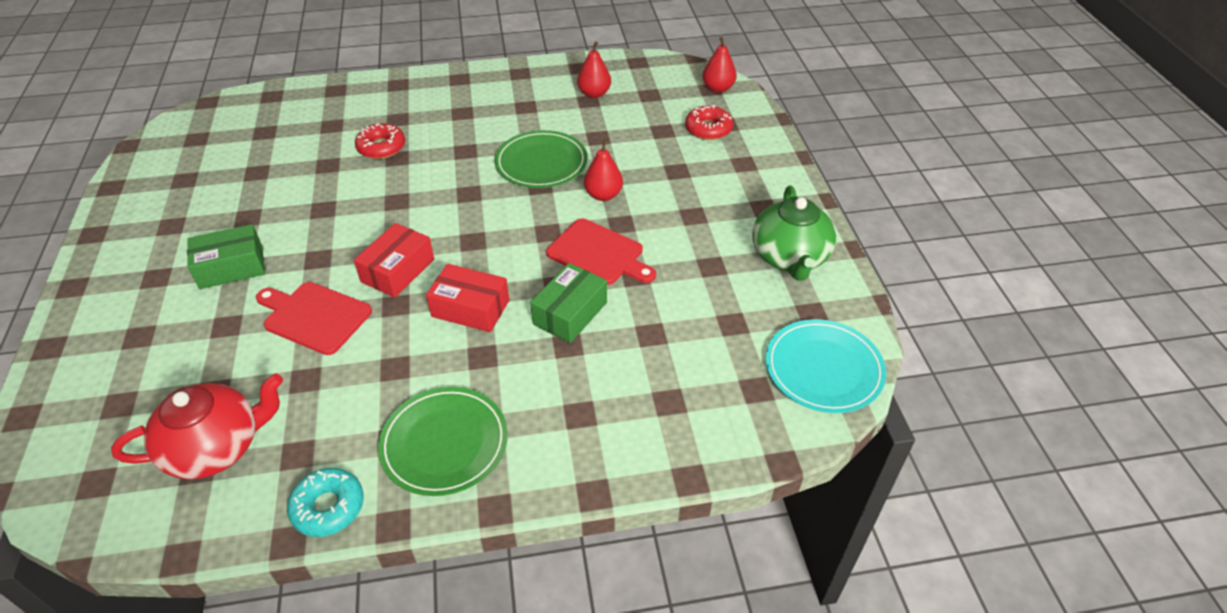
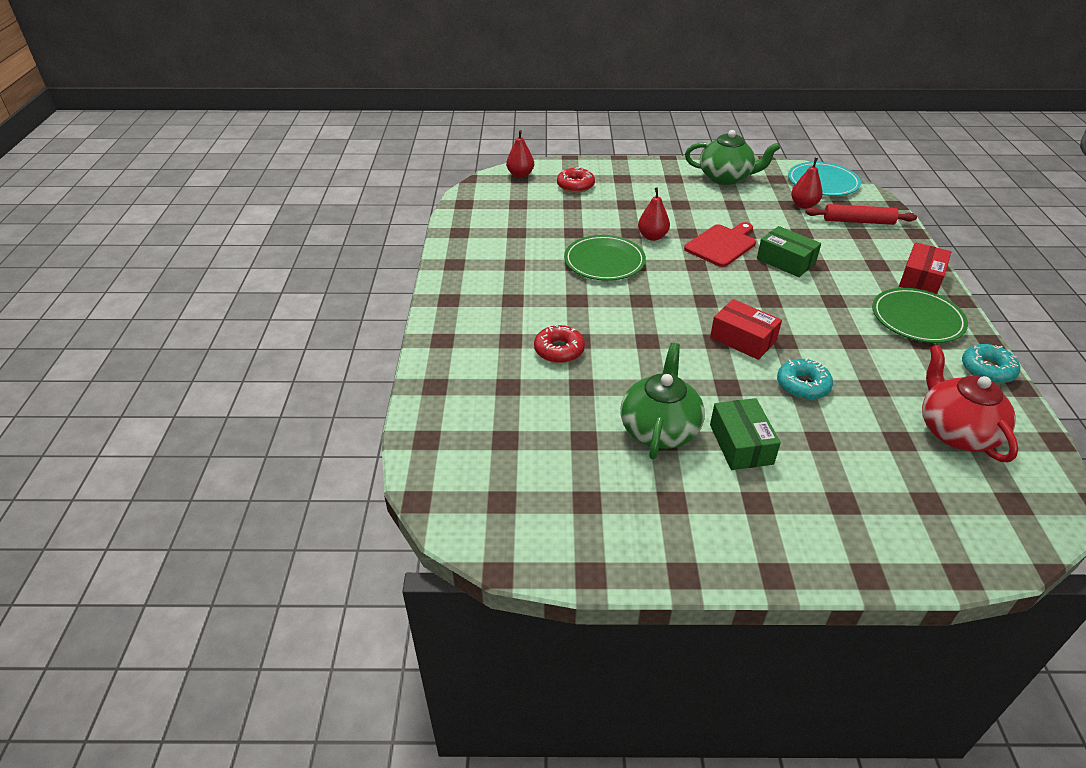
camera: 80 degrees left, 5 degrees down
(262, 214) = (659, 429): none -> green teapot
(314, 316) = (802, 385): red cutting board -> turquoise donut
(470, 308) = (785, 304): red box -> red box (921, 279)
(594, 94) = (507, 228): red pear -> red pear (803, 205)
(705, 403) = (858, 221): none -> red rolling pin

